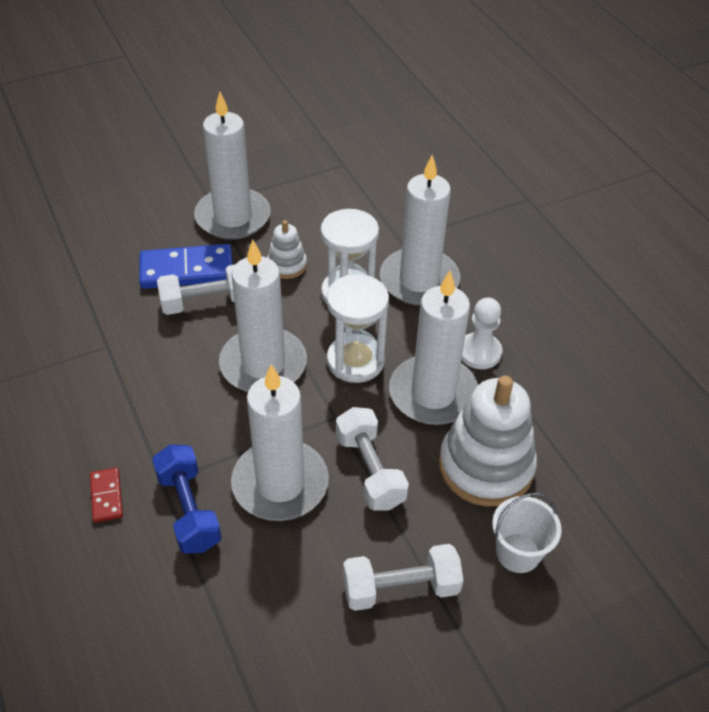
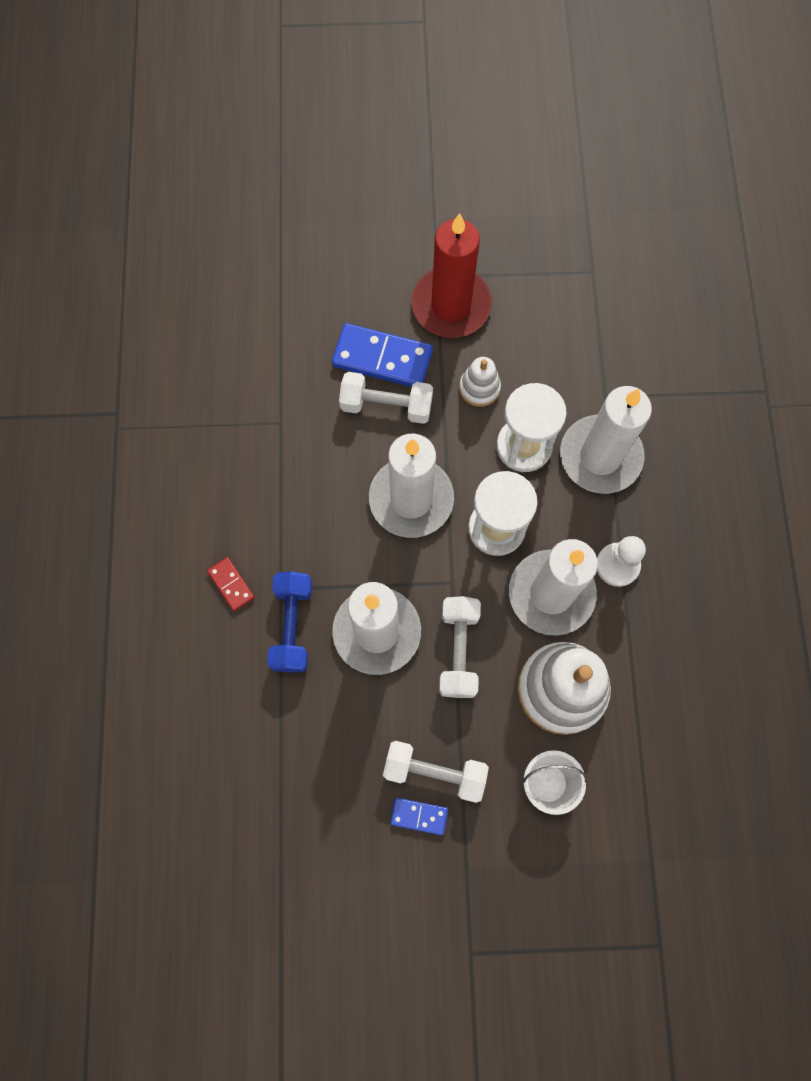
camera: 25 degrees right, 25 degrees up
(107, 496) = (231, 584): red domino -> red domino turned 45 degrees counterclockwise
(233, 217) = (451, 305): white candle -> red candle
(405, 637) = (419, 816): none -> blue domino

